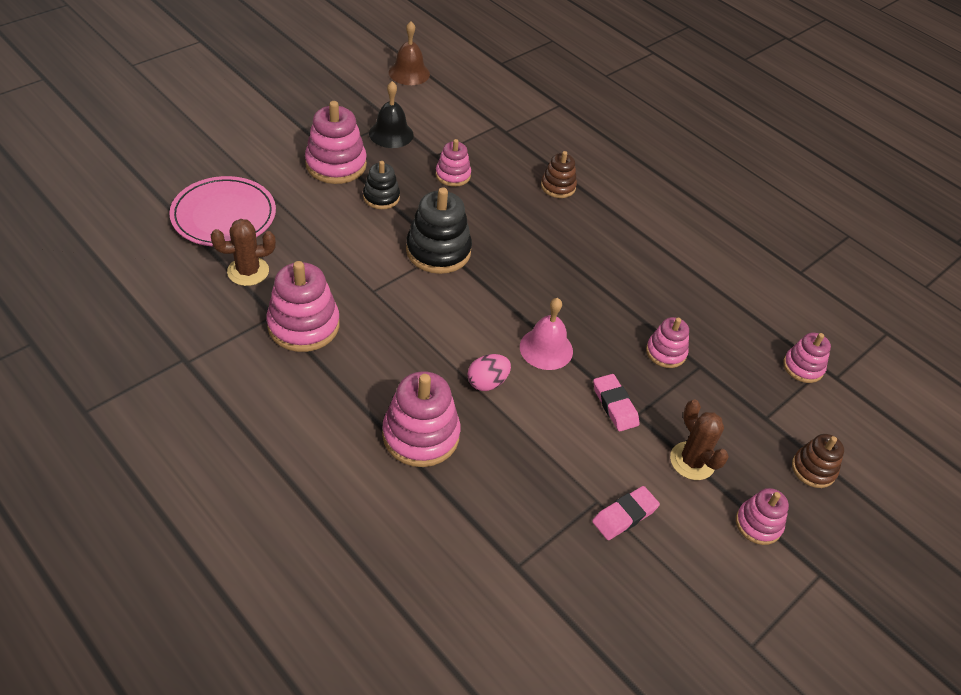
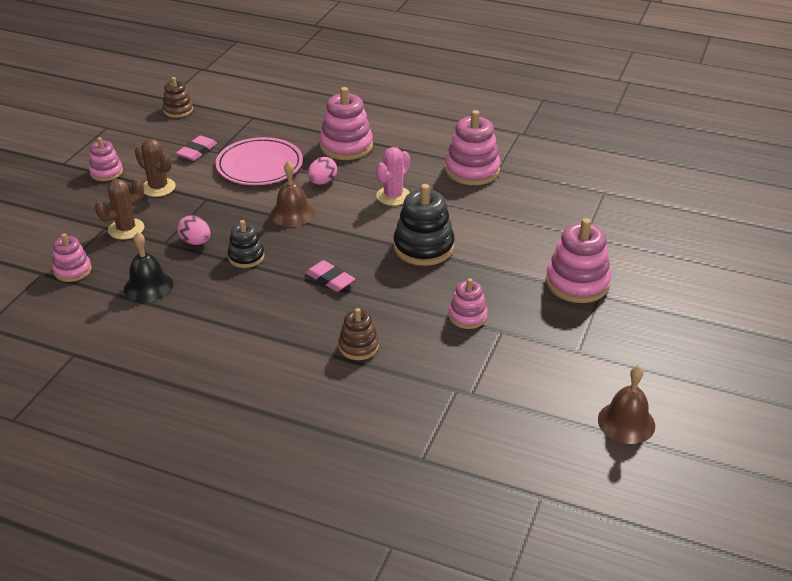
camera: 160 degrees right, 10 degrees down
(224, 215) = (608, 211): pink plate -> pink plate (259, 165)
(248, 271) = (544, 185): brown cactus -> brown cactus (126, 229)
(381, 197) = (509, 271): black stacking toy -> black stacking toy (246, 257)
(391, 134) = (564, 334): black bell -> black bell (148, 286)
(421, 326) = (393, 196): none -> pink cactus
(546, 348) = (292, 213): pink bell -> brown bell
(615, 405) = (224, 198): pink eraser -> pink eraser (330, 279)
(666, 352) = (195, 242): pink stacking toy -> pink egg
(813, 469) = (66, 210): brown stacking toy -> brown stacking toy (178, 110)

